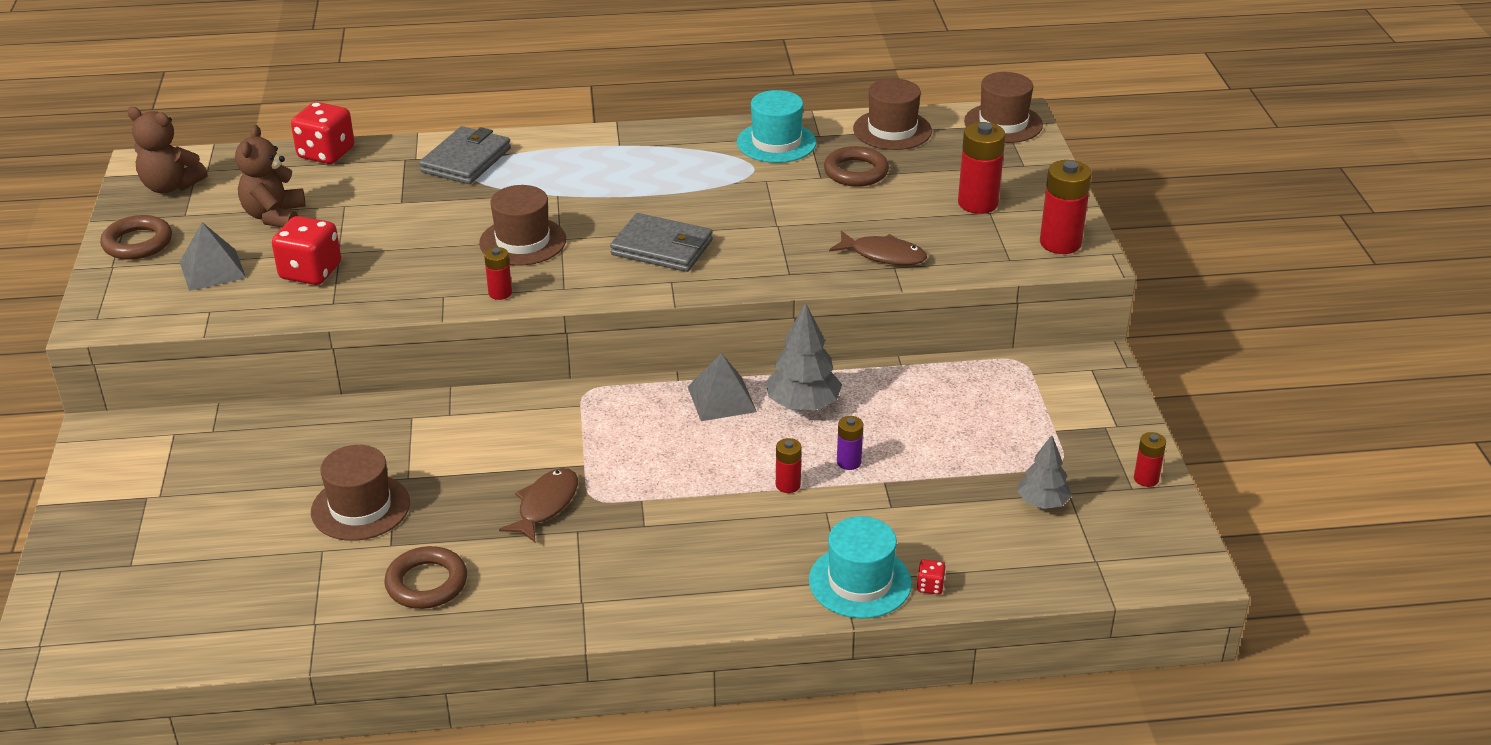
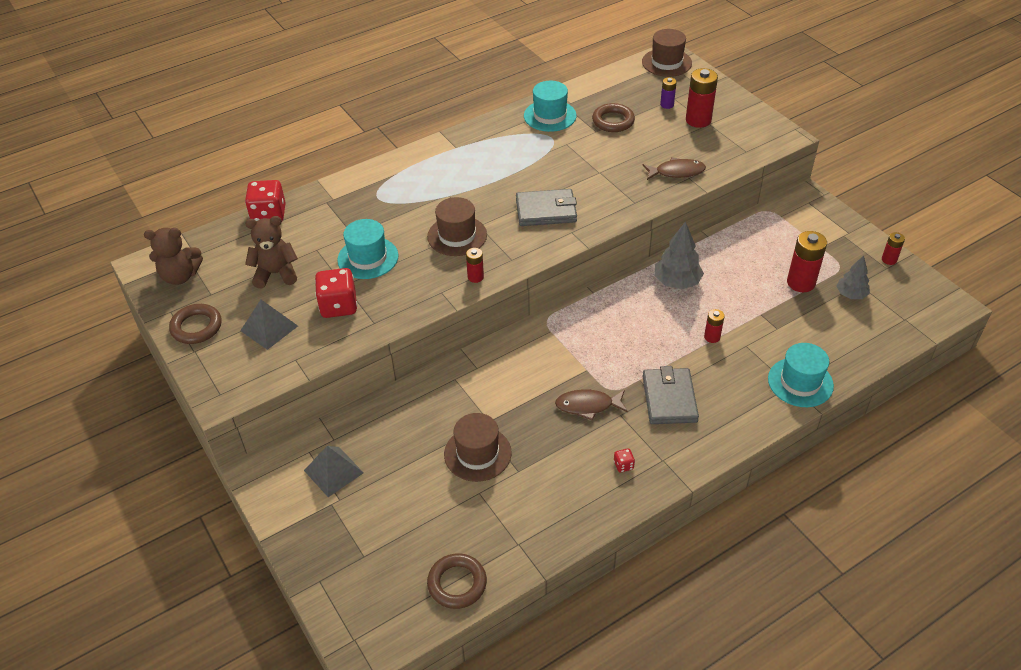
camera: 25 degrees left, 10 degrees up
(274, 216) = (276, 273): brown teddy bear -> brown teddy bear turned 105 degrees clockwise
(393, 232) = (368, 258): none -> turquoise hat
(426, 583) = (562, 487): brown ring -> brown ring (457, 583)
(466, 160) = (368, 190): grey wallet -> grey wallet (669, 399)
(545, 505) = (587, 406): brown fish -> brown fish turned 90 degrees counterclockwise
(721, 399) = (629, 295): grey pyramid -> grey pyramid (333, 471)
(849, 462) = (732, 309): purple battery -> purple battery (667, 105)
(892, 130) = (609, 86): brown hat -> none
(930, 586) = (838, 370): red dice -> red dice (623, 465)
(1060, 243) = (763, 131): red battery -> red battery (801, 283)

